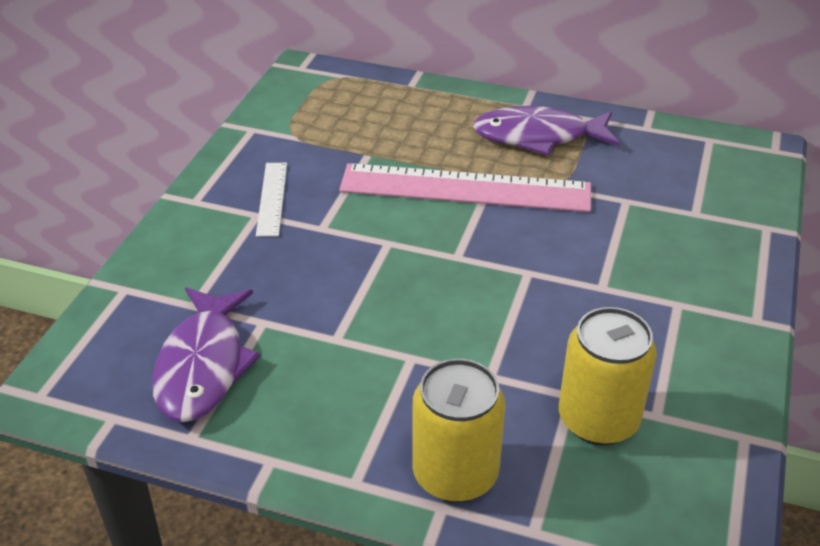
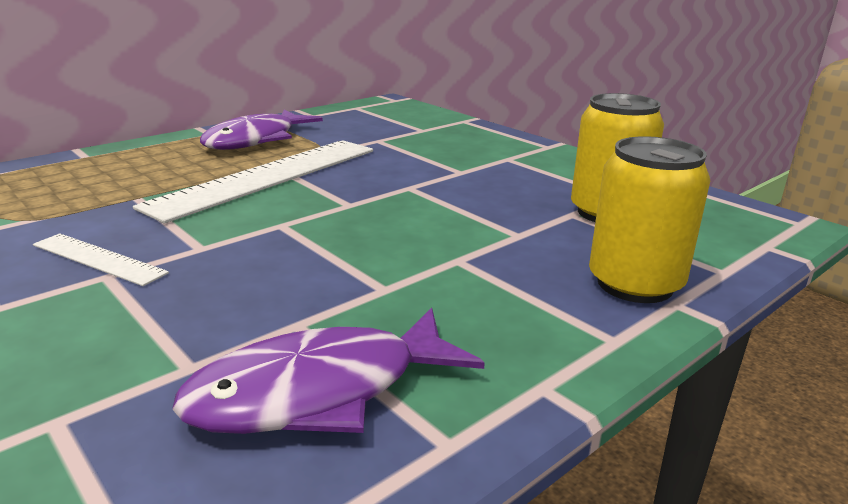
camera: 60 degrees left, 15 degrees down
(203, 366) = (320, 391): purple fish -> purple fish turned 120 degrees clockwise
(465, 188) = (267, 177): pink ruler -> white ruler

